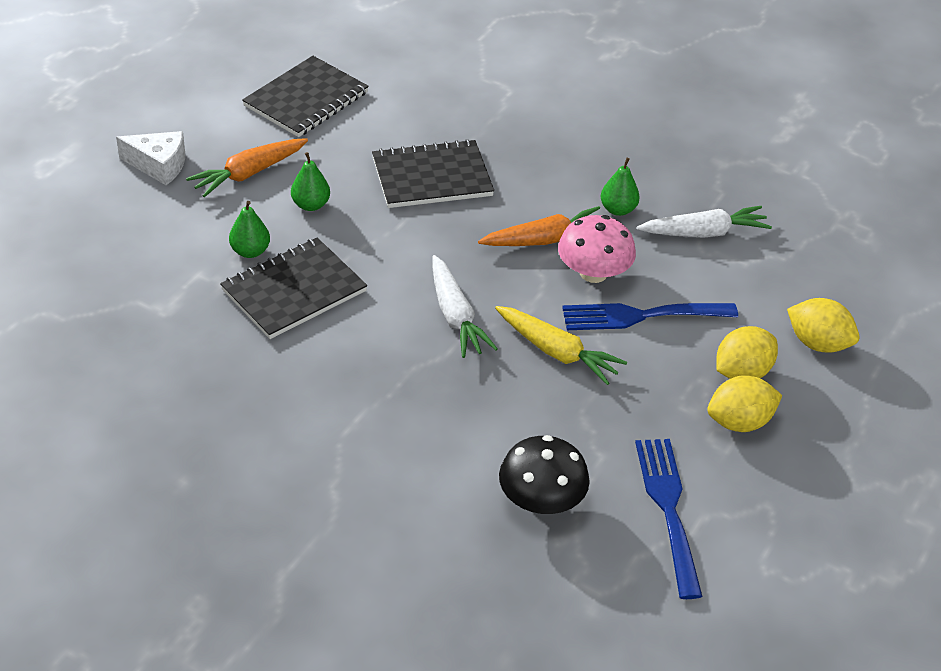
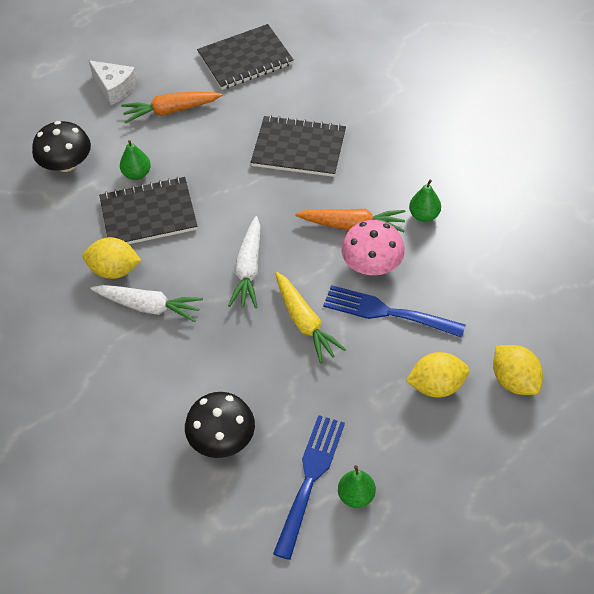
camera: 30 degrees right, 10 degrees up
(149, 263) = (66, 164): none -> black mushroom
(310, 205) = (199, 148): green pear -> green pear (356, 496)
(704, 232) = (481, 255): white carrot -> white carrot (149, 306)
(739, 422) = (408, 427): yellow lemon -> yellow lemon (114, 270)

